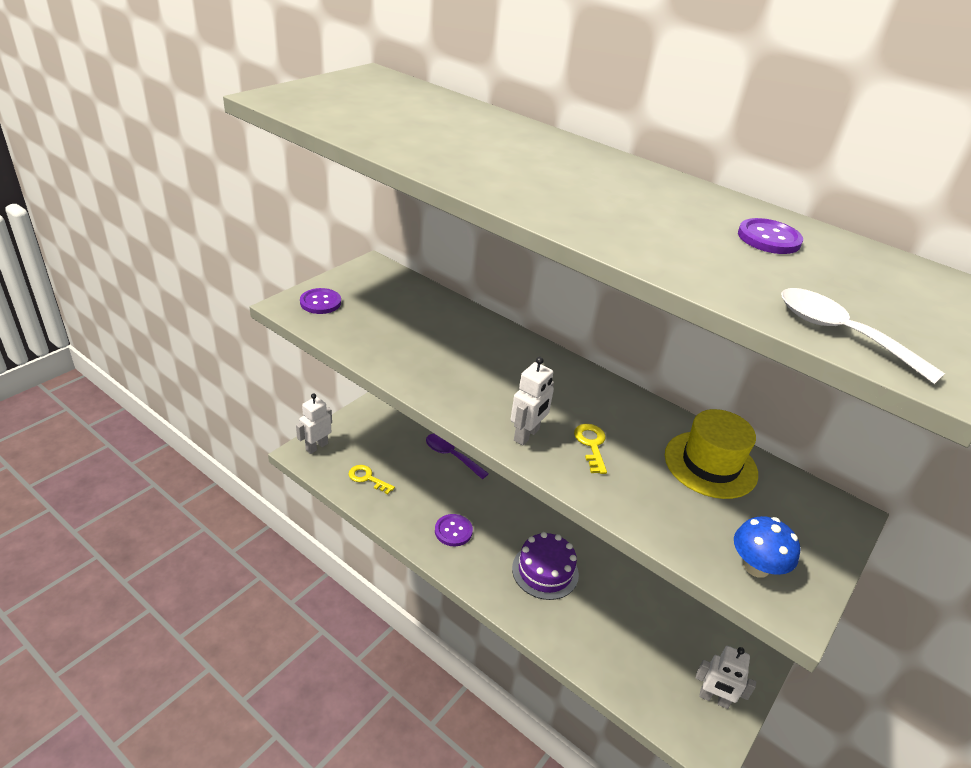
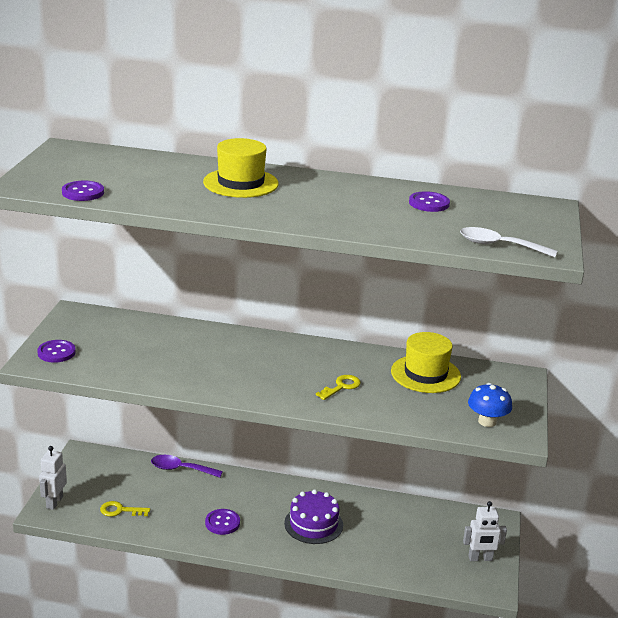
camera: 25 degrees left, 10 degrees down
(329, 119) = (83, 192): none -> purple button
(527, 152) = (241, 183): none -> yellow hat
(527, 435) = (293, 394): white robot -> none
(591, 445) = (341, 387): yellow key -> yellow key turned 75 degrees clockwise

